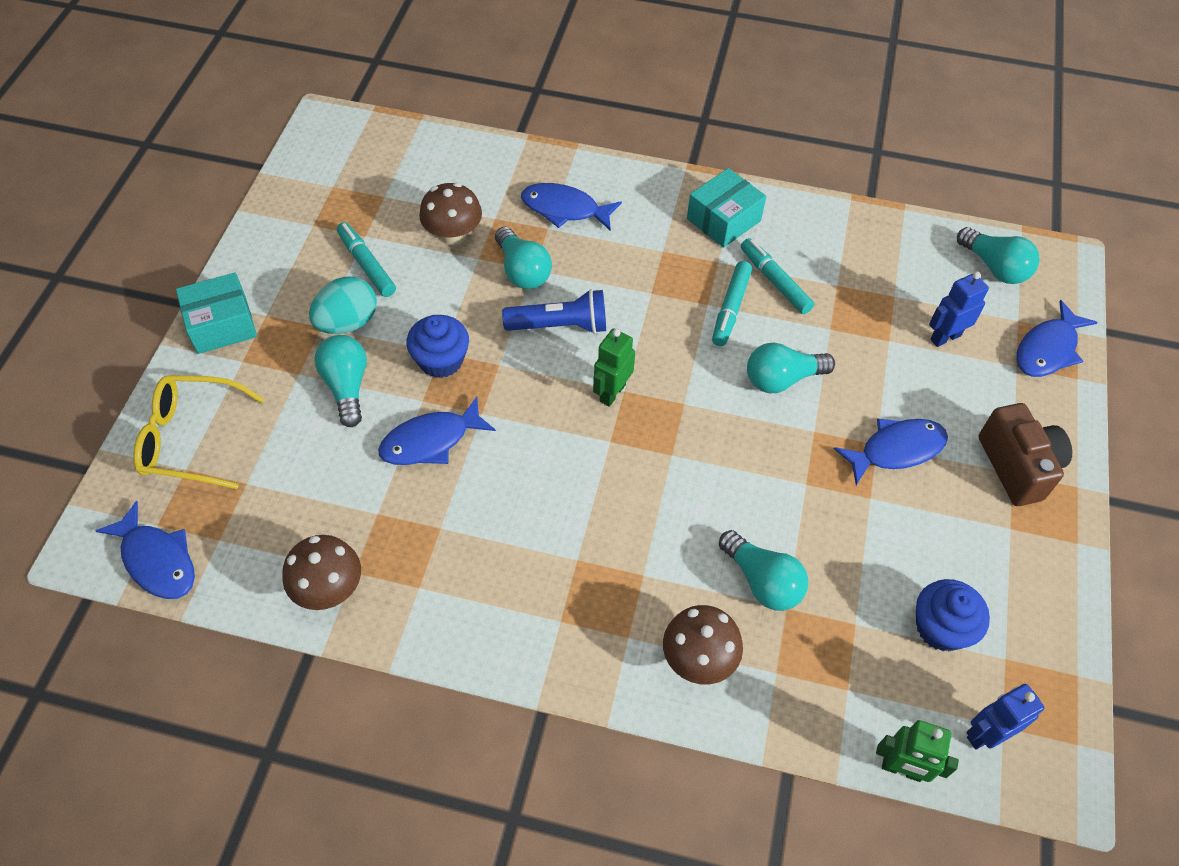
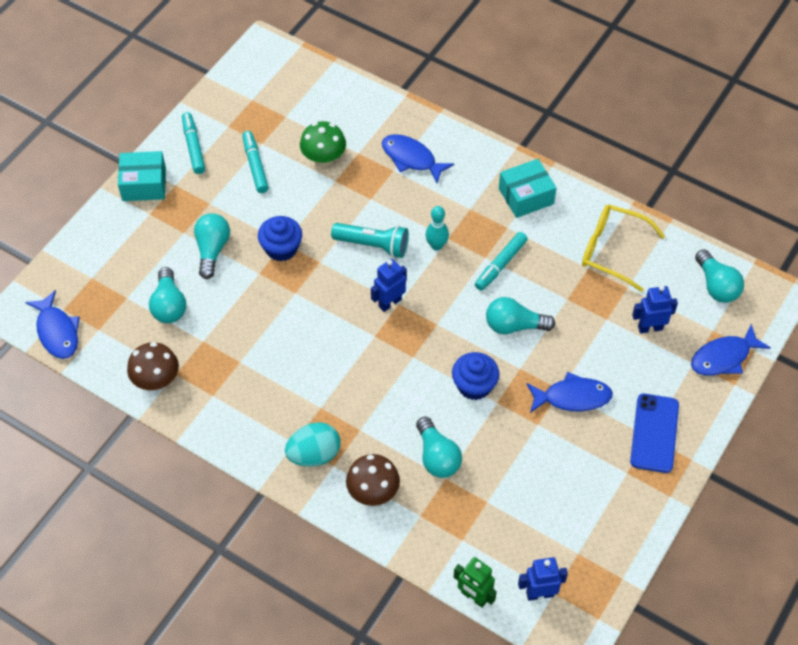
camera: 20 degrees right, 0 degrees up
(190, 439) = (100, 258): yellow glasses -> yellow glasses (612, 250)
(348, 323) = (228, 205): turquoise egg -> turquoise egg (314, 455)
(431, 441) = (254, 302): blue fish -> none
(453, 235) = (323, 158): brown mushroom -> green mushroom
(522, 271) = (362, 198): turquoise light bulb -> turquoise light bulb (169, 305)
(560, 325) = (373, 245): blue flashlight -> turquoise flashlight
(612, 393) = (389, 303): green robot -> blue robot
(641, 305) = (436, 245): none -> turquoise bowling pin
(775, 281) = (542, 253): turquoise marker -> turquoise marker (193, 147)
(941, 627) = (544, 521): blue cupcake -> blue cupcake (474, 385)
(1017, 466) = (654, 433): brown camera -> blue phone

